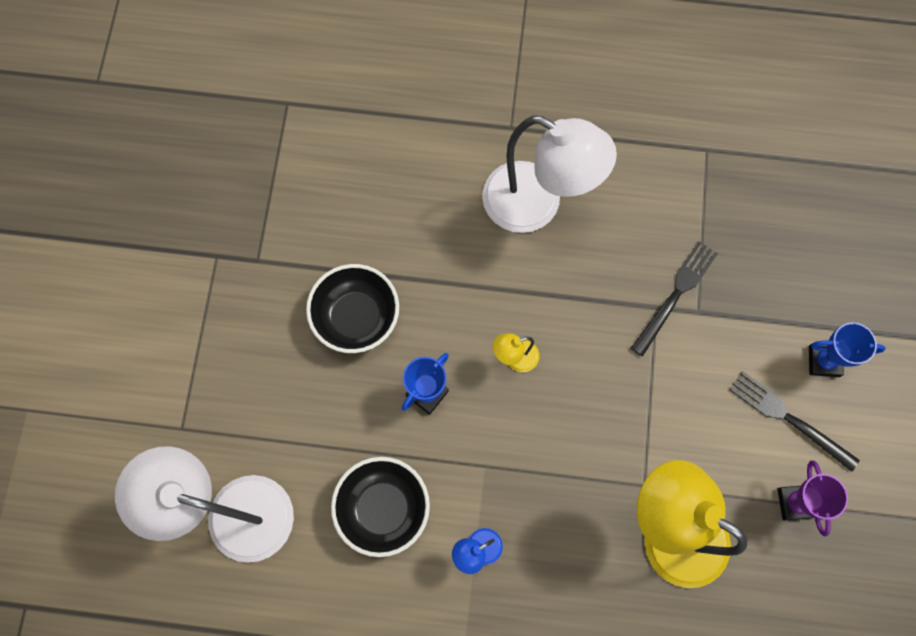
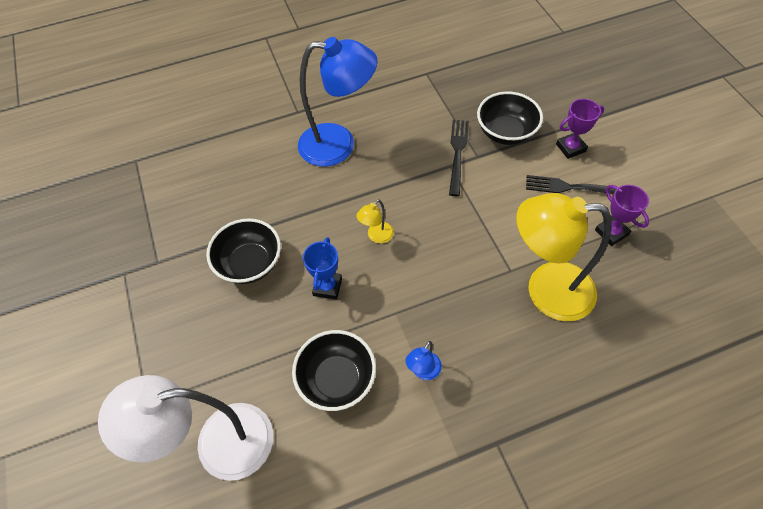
camera: 25 degrees left, 15 degrees down
(537, 205) = (339, 145): white lamp -> blue lamp
(755, 295) = (506, 132): none -> black bowl
(824, 361) = (570, 148): blue trophy -> purple trophy

